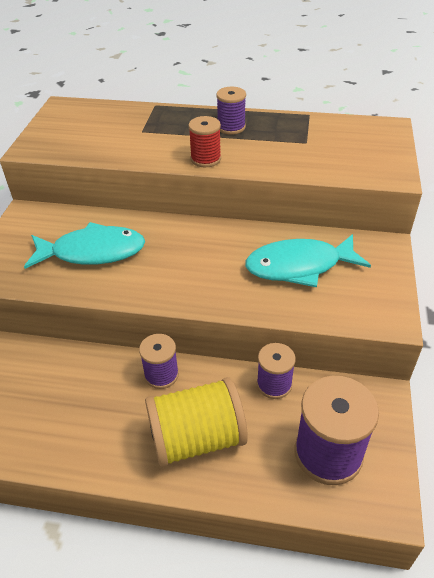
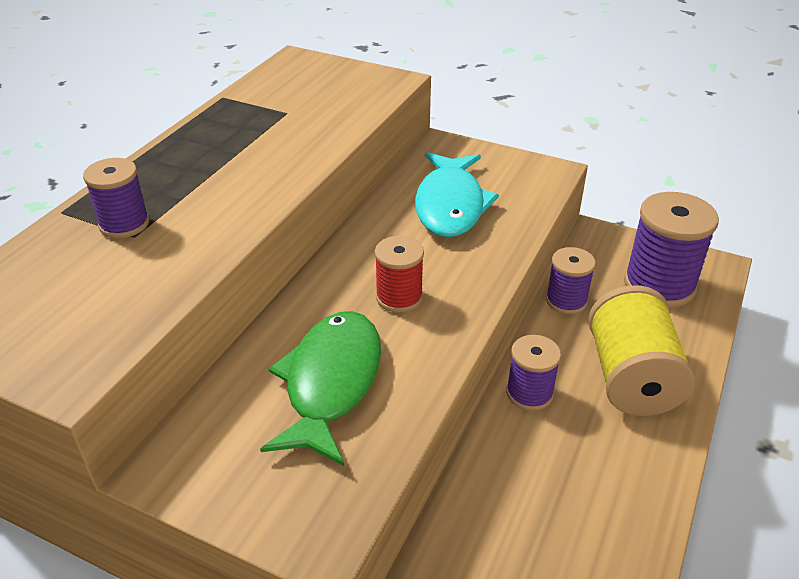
camera: 75 degrees left, 5 degrees down
(92, 252) = (330, 383): turquoise fish -> green fish
(205, 159) = (266, 189): red spool -> red spool (399, 297)
(231, 127) = (201, 156): purple spool -> purple spool (124, 224)

